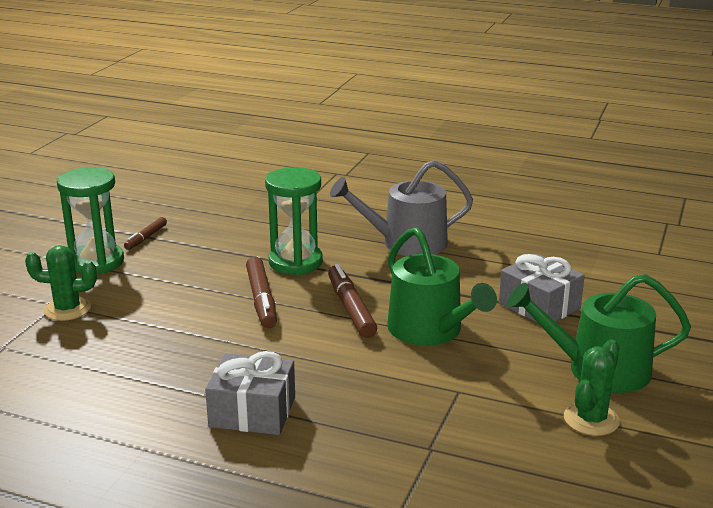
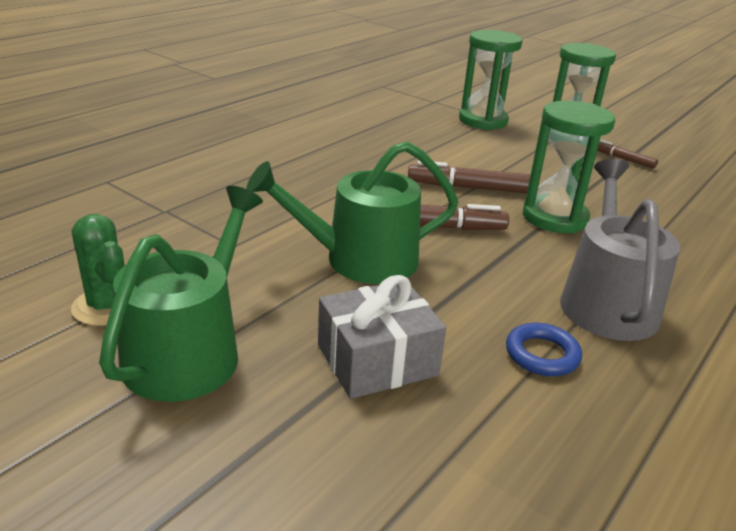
camera: 105 degrees right, 5 degrees up
(67, 309) = (483, 121): green cactus -> green hourglass
(252, 412) = (284, 157): grey gift -> none
(483, 259) = (542, 354): none -> blue ring

